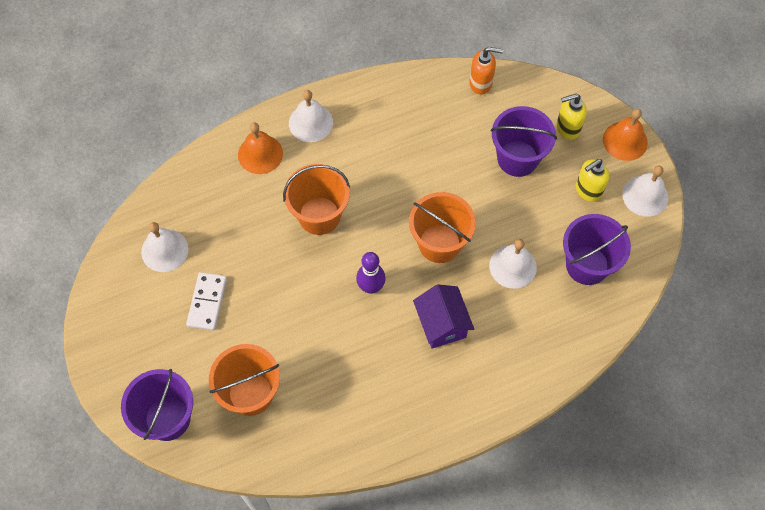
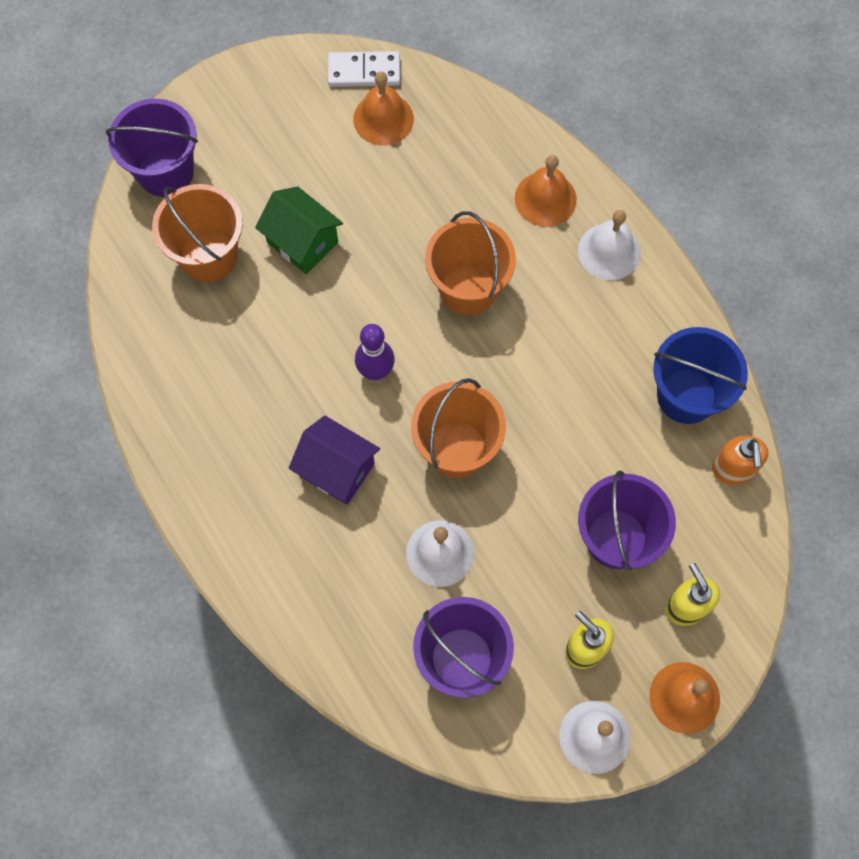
camera: 80 degrees right, 5 degrees up
(164, 250) = (383, 119): white bell -> orange bell
(207, 302) = (321, 181): white domino -> white domino (364, 71)
(255, 323) = (302, 242): none -> green house
(426, 98) = (686, 396): none -> blue bucket
(442, 324) = (337, 470): purple house -> purple house turned 60 degrees clockwise

